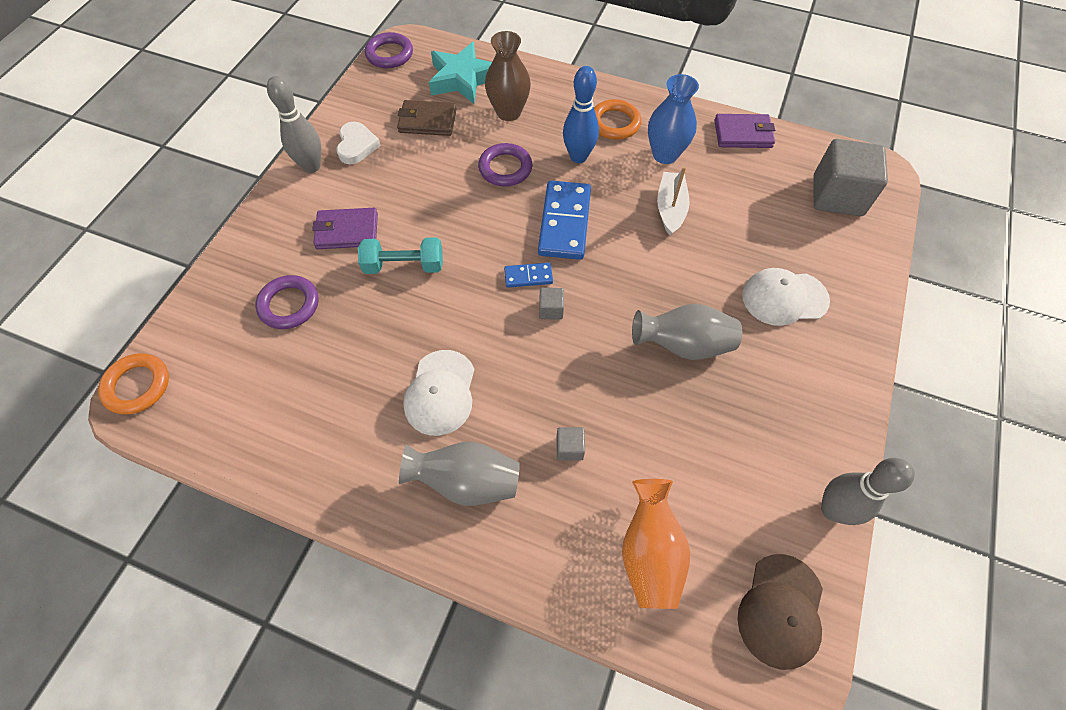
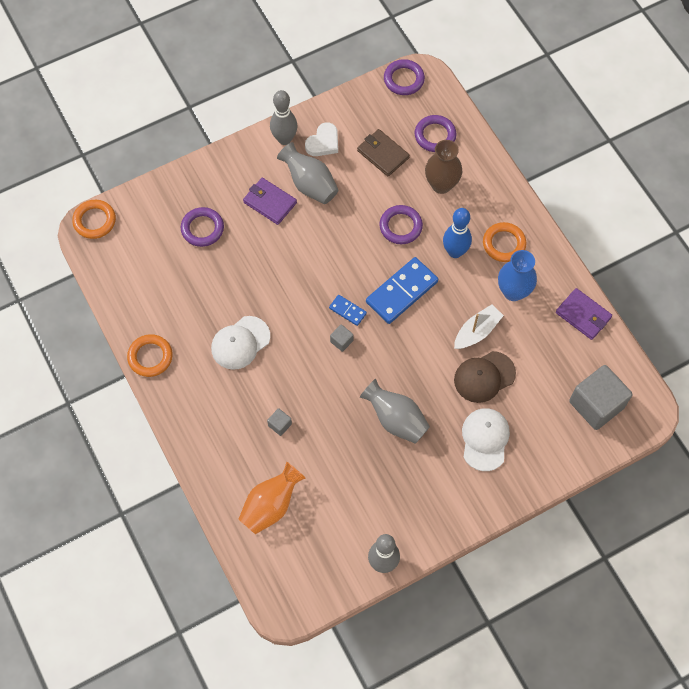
camera: 40 degrees right, 5 degrees up
(340, 492) = (150, 357): none -> orange ring
(404, 266) = (283, 250): turquoise dumbbell -> none
(463, 79) = (435, 135): turquoise star -> purple ring
(466, 481) = (214, 400): grey vase -> grey vase (310, 184)
(781, 610) = (307, 581): brown cap -> brown cap (484, 377)
(784, 298) = (485, 439): white cap -> white cap turned 60 degrees clockwise

